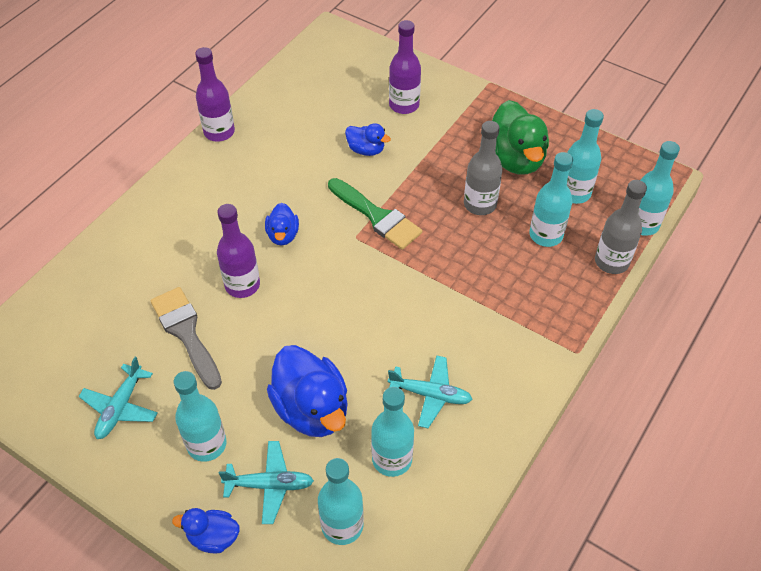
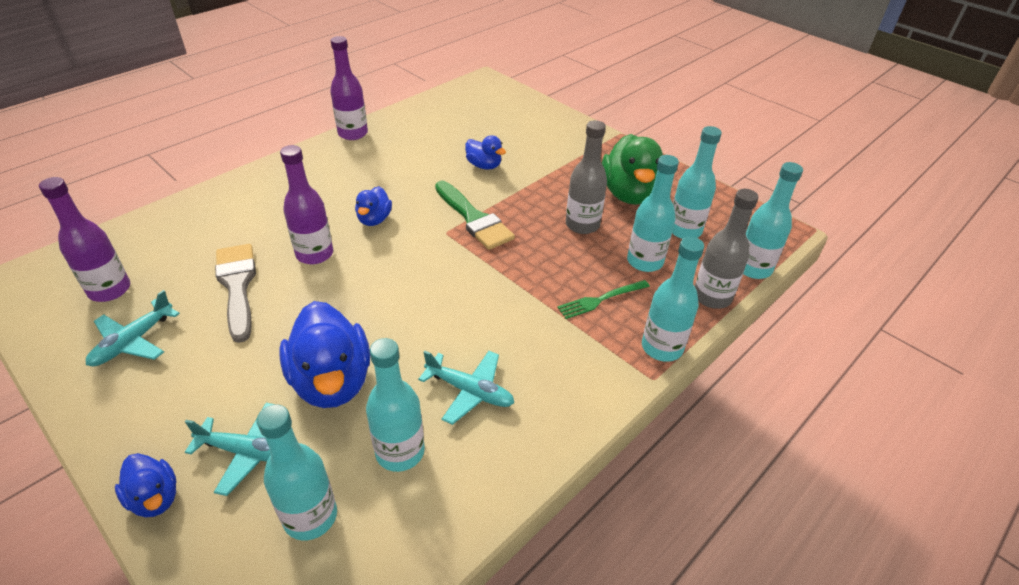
camera: 10 degrees right, 10 degrees down
(207, 444) = (201, 395): turquoise bottle -> turquoise bottle (662, 347)
(213, 537) = (155, 498): blue duck -> blue duck turned 150 degrees counterclockwise
(404, 105) = (533, 138): purple bottle -> purple bottle (110, 290)
(516, 284) = (600, 300): none -> green fork

